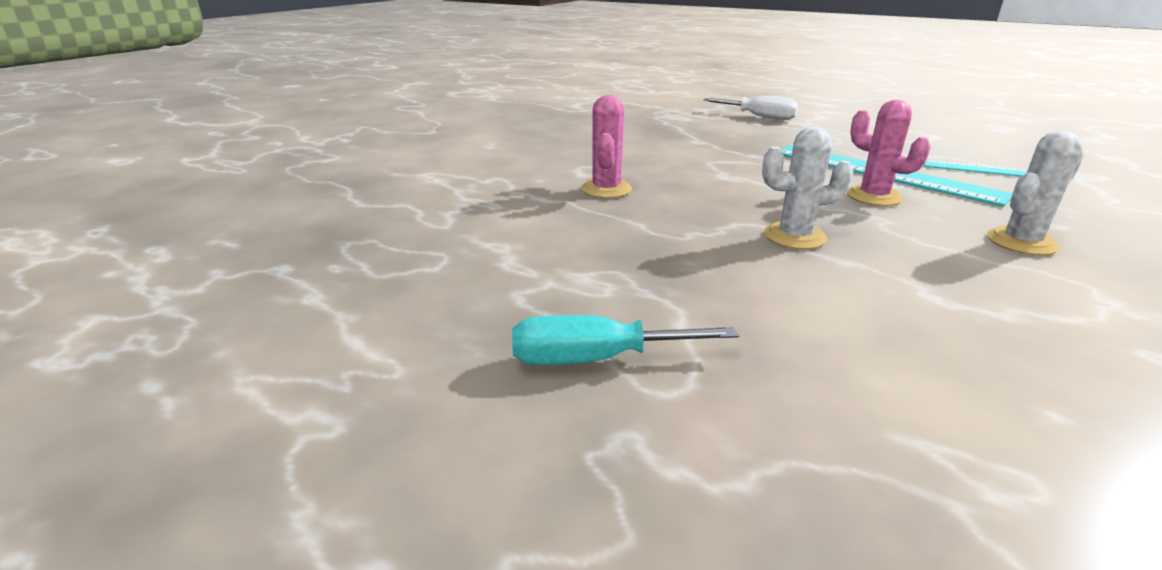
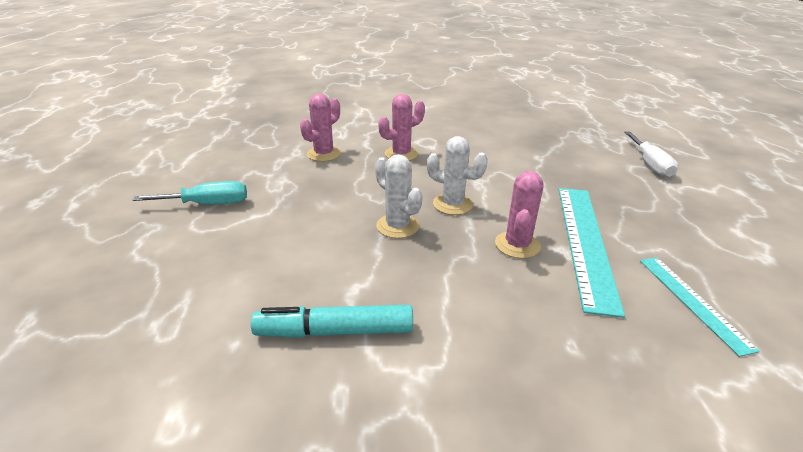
camera: 55 degrees right, 5 degrees up
(536, 229) = (323, 154): none -> pink cactus
(595, 359) = (208, 204): turquoise screwdriver -> turquoise screwdriver turned 120 degrees clockwise
(1021, 242) = (500, 325): white cactus -> white cactus (452, 204)
(1028, 329) = (335, 331): none -> turquoise marker

